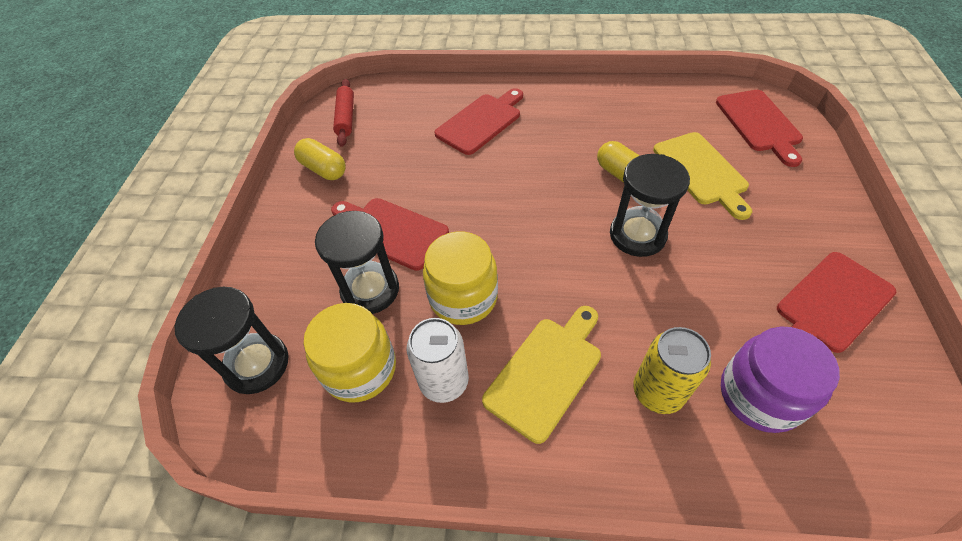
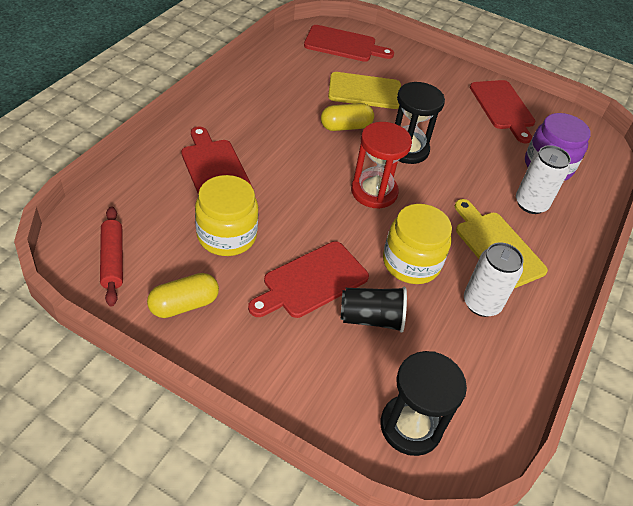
camera: 75 degrees left, 5 degrees down
(346, 118) = (113, 260): red rolling pin -> red rolling pin turned 60 degrees clockwise
(360, 368) = (448, 351): yellow jar -> yellow jar (227, 235)
(370, 290) = (371, 318): black hourglass -> black cup
(543, 232) = (374, 192): none -> red hourglass
(657, 392) = (531, 204): yellow can -> white can

